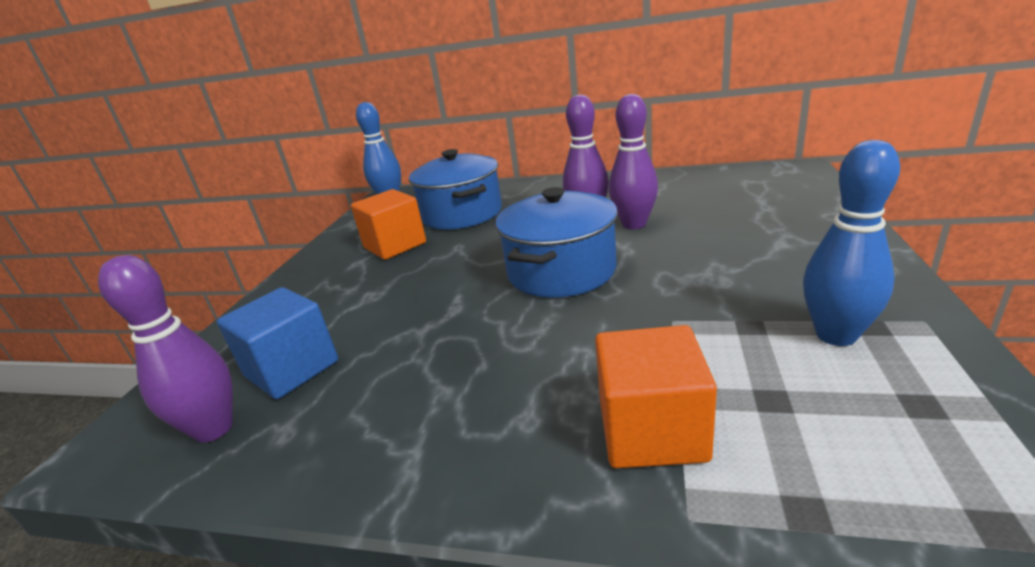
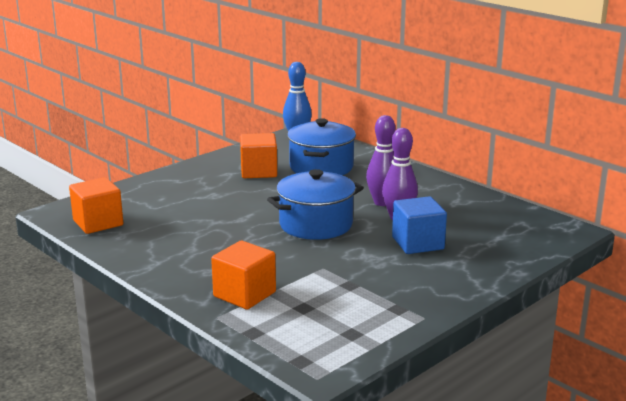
camera: 30 degrees right, 5 degrees down
(214, 429) = (98, 223): purple bowling pin -> orange cube
(292, 369) = (145, 213): blue cube -> blue cube (417, 243)
(836, 335) = (375, 304): blue bowling pin -> none

